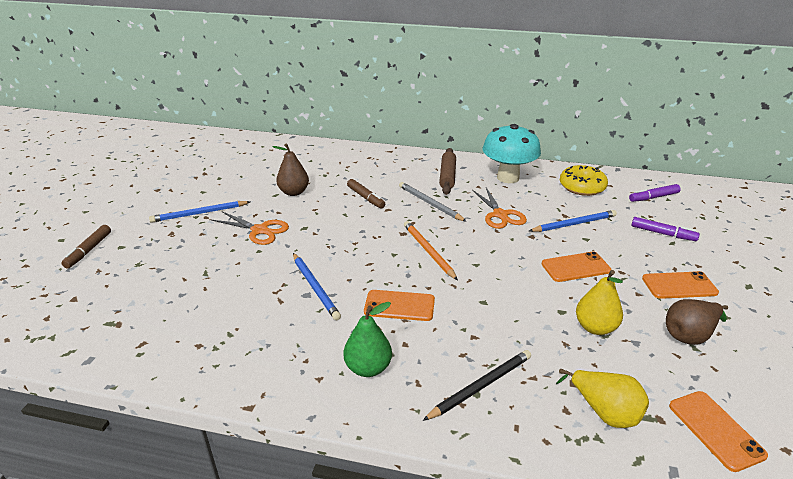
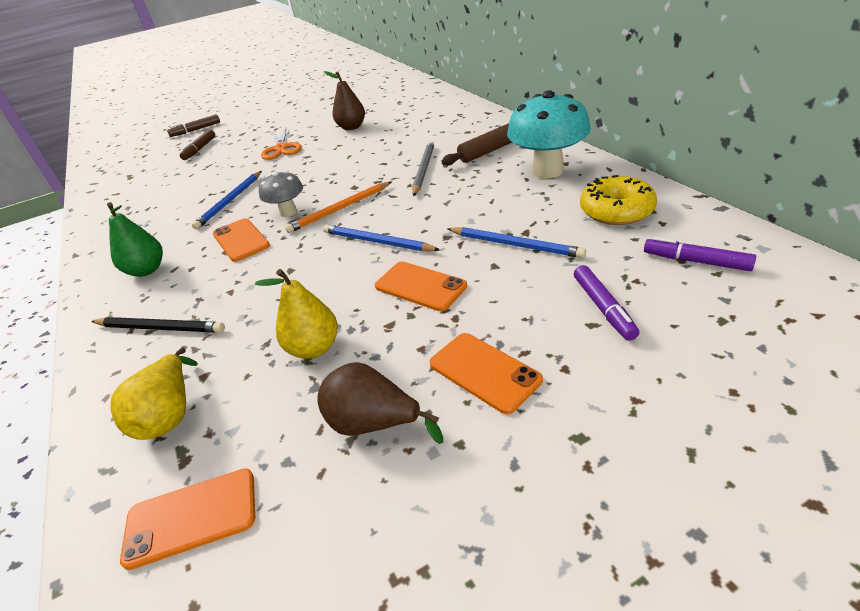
camera: 55 degrees right, 5 degrees up
(199, 213) = (276, 125): blue pencil -> blue pencil (377, 242)
(366, 198) = (387, 148): brown marker -> brown marker (200, 149)
(391, 271) = (288, 212): none -> grey mushroom
(428, 251) = (340, 209): orange pencil -> orange pencil turned 150 degrees counterclockwise
(500, 215) = (460, 204): orange scissors -> none
(715, 430) = (191, 517): orange phone -> orange phone turned 45 degrees clockwise

